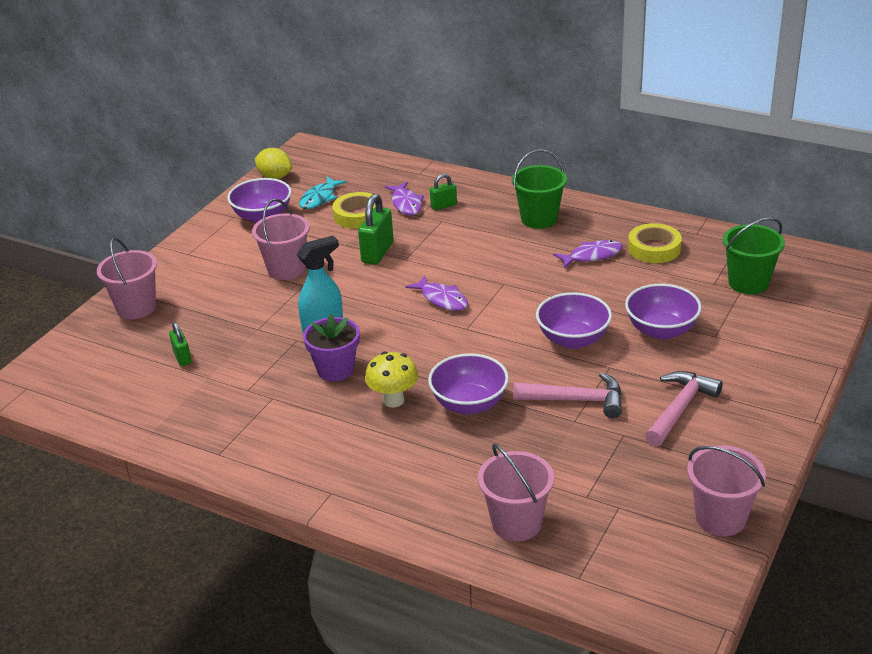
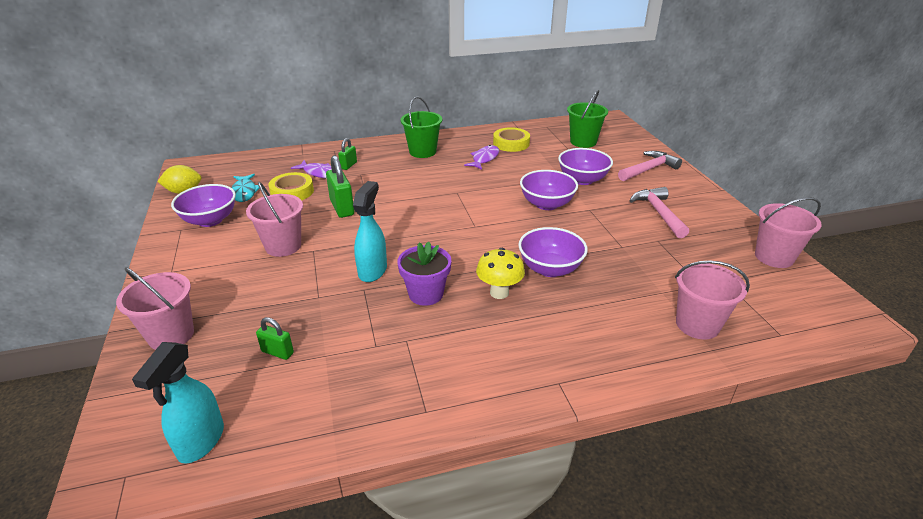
camera: 45 degrees left, 0 degrees up
(79, 391) = (201, 442): none -> turquoise spray bottle
(442, 299) = (432, 216): purple fish -> none
(577, 400) = (604, 235): pink hammer -> pink hammer (649, 169)

